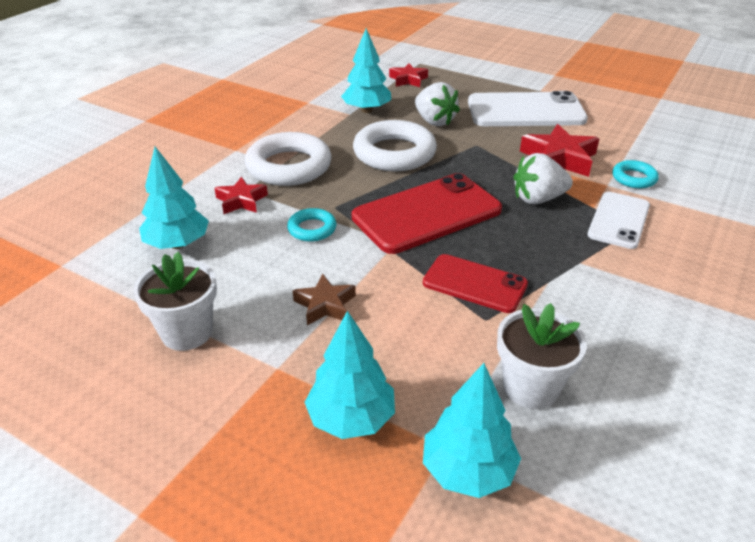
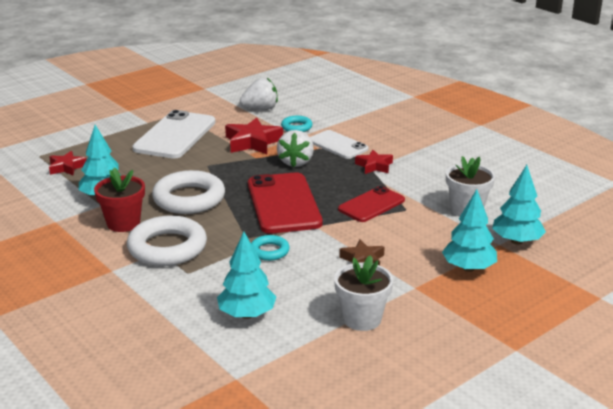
camera: 70 degrees left, 10 degrees down
(241, 201) = (204, 277): red star -> red star (374, 166)
(322, 132) = (123, 223): none -> red flower pot
(434, 121) = (154, 172): white strawberry -> white strawberry (260, 109)

